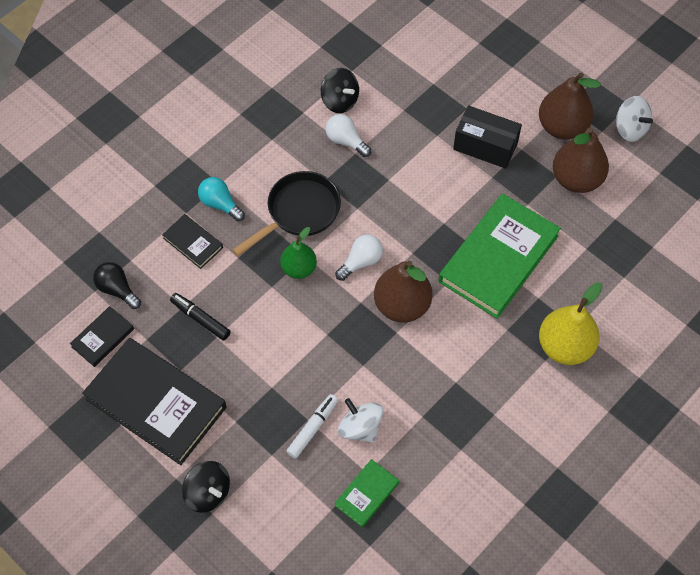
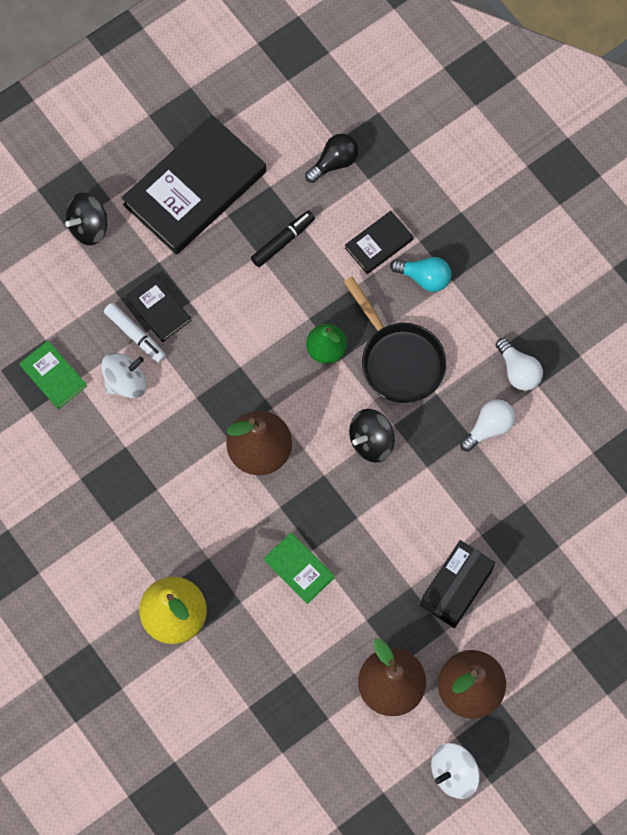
camera: 100 degrees right, 10 degrees up
(103, 338) = (279, 144): black book -> black book (158, 309)
(220, 204) = (424, 277): turquoise light bulb -> turquoise light bulb turned 60 degrees clockwise
(340, 101) = (548, 430): black spinning top -> black spinning top (371, 441)
(361, 262) = (322, 417): white light bulb -> white light bulb (518, 371)
(498, 258) = (299, 569): green book -> green book, size x0.47

